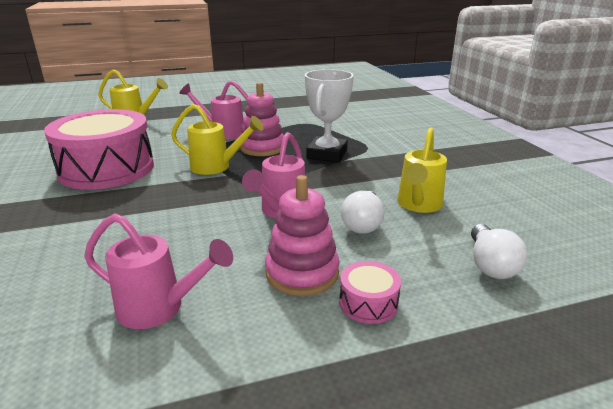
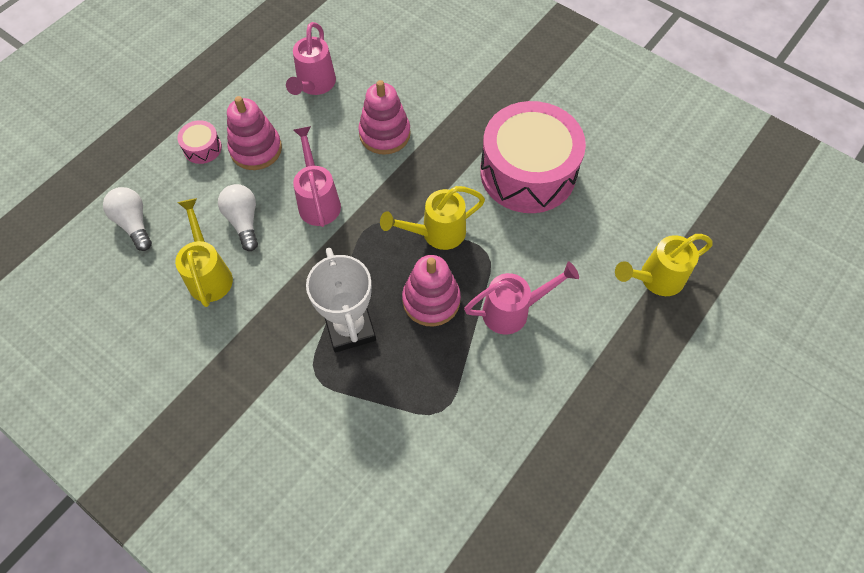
camera: 145 degrees right, 35 degrees up
(160, 309) = (314, 85): pink watering can -> pink watering can turned 60 degrees counterclockwise
(161, 229) = (384, 134): none -> pink stacking toy

